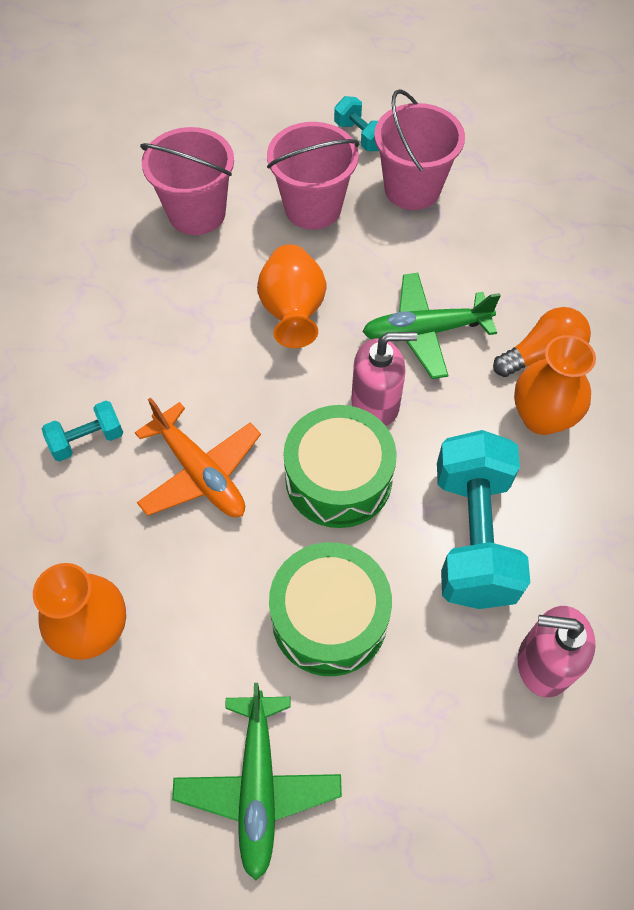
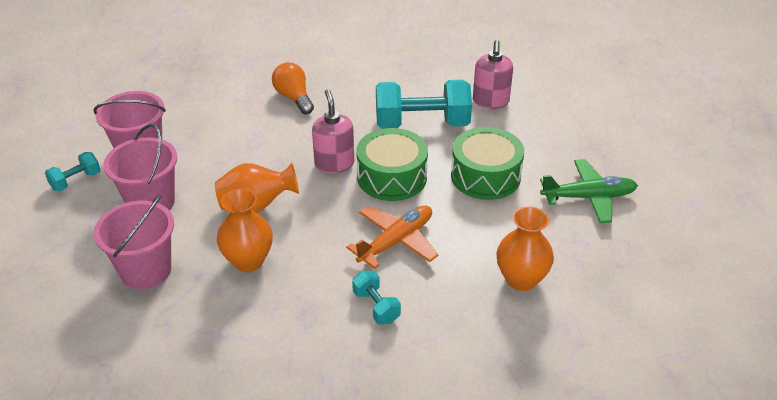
camera: 95 degrees left, 20 degrees down
(425, 332) = (275, 144): green plane -> none
(541, 417) = (339, 99): orange vase -> orange vase (248, 260)

